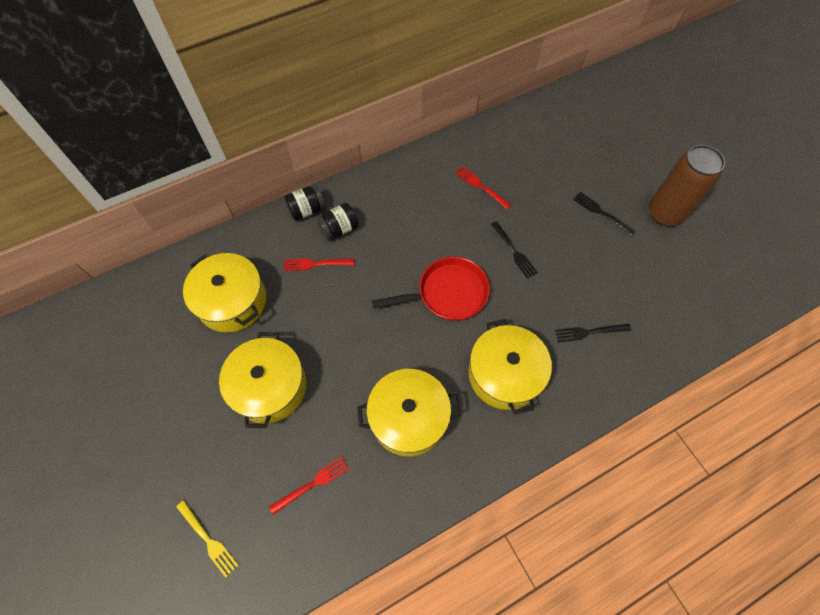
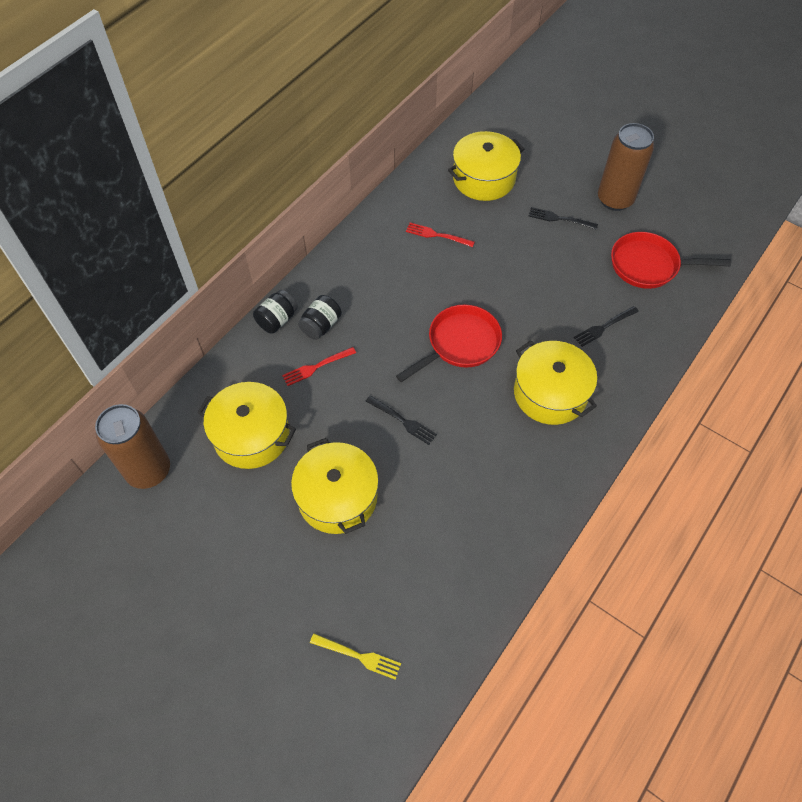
camera: 25 degrees left, 5 degrees down
(139, 296) = (148, 470): none -> brown can
(313, 483) = (429, 562): red fork -> none
(408, 418) = (485, 467): yellow pot -> yellow pot (484, 178)
(514, 251) = (500, 283): black fork -> black fork (403, 421)
(665, 290) = (648, 265): none -> red pan

